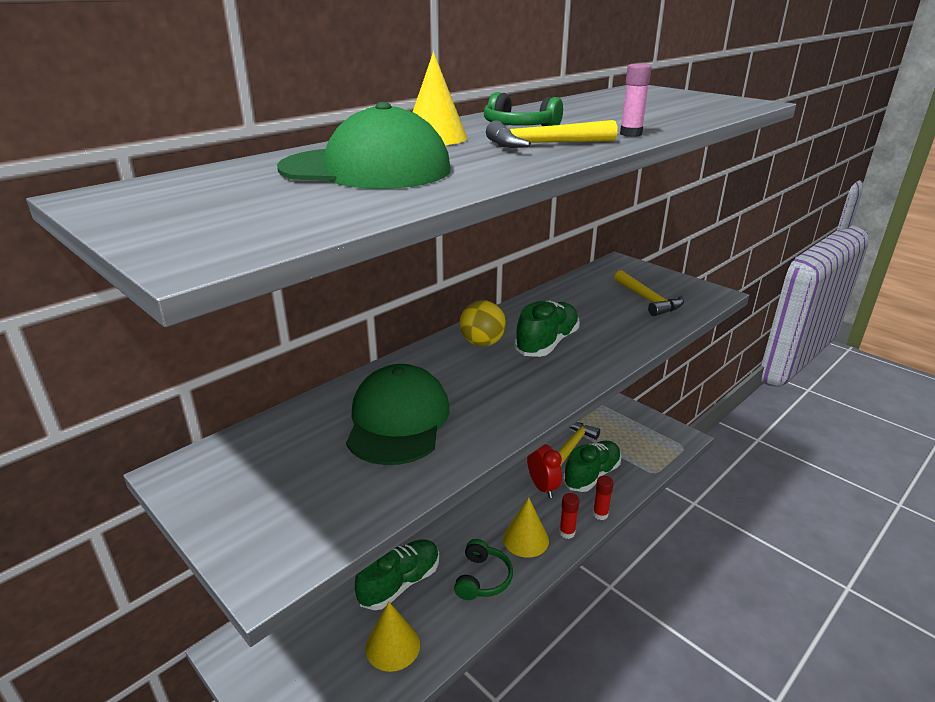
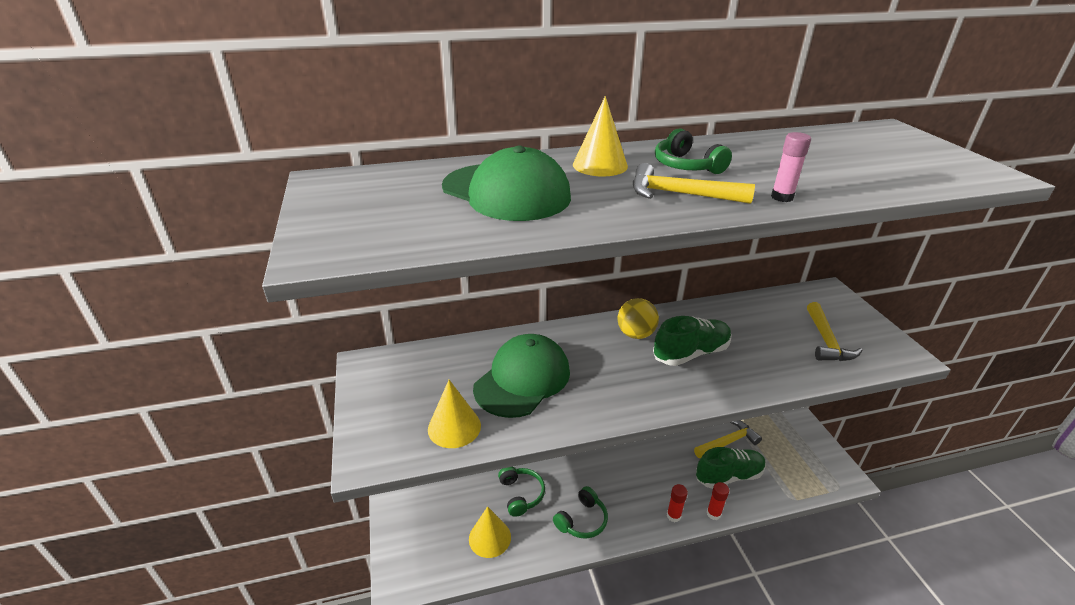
camera: 30 degrees right, 5 degrees up
(400, 583) = (521, 494): green shoe -> green headphones
(525, 539) = (635, 505): yellow cone -> yellow cone (454, 427)
(542, 487) = (677, 467): red clock -> none

